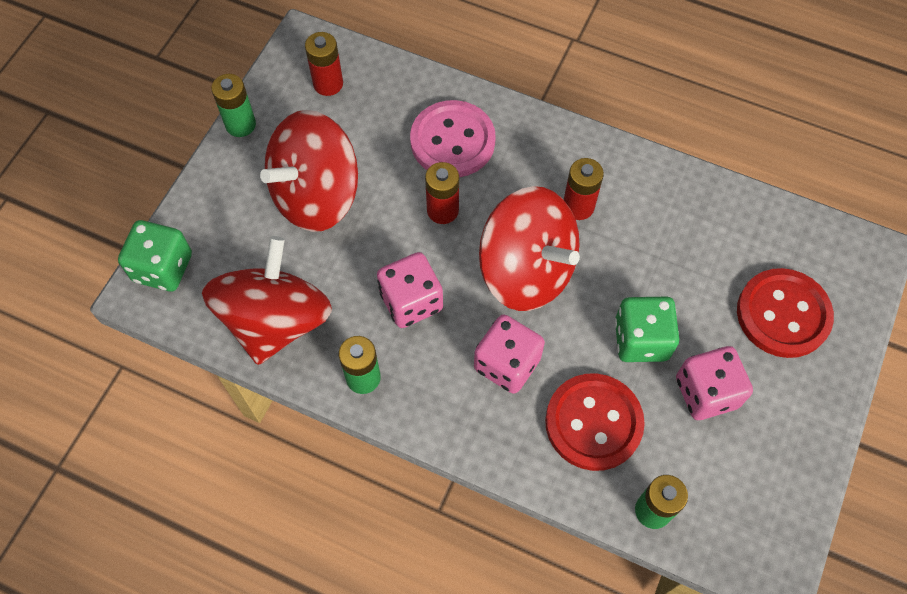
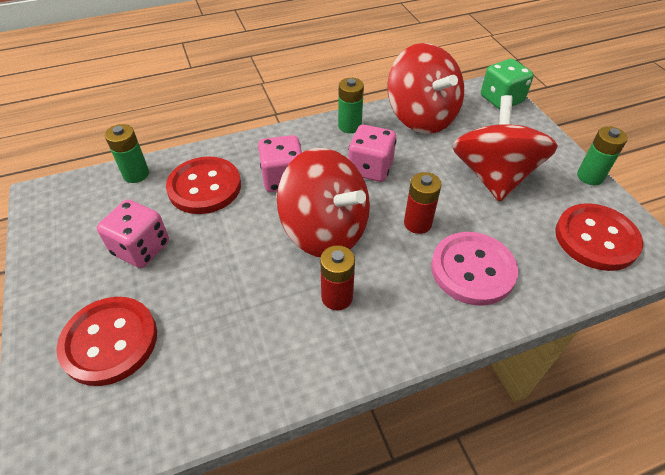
camera: 135 degrees right, 15 degrees down
(328, 84) = (596, 238): red battery -> red button
(526, 270) = (325, 230): red spinning top -> red spinning top turned 135 degrees counterclockwise
(641, 340) = (211, 246): green dice -> none

